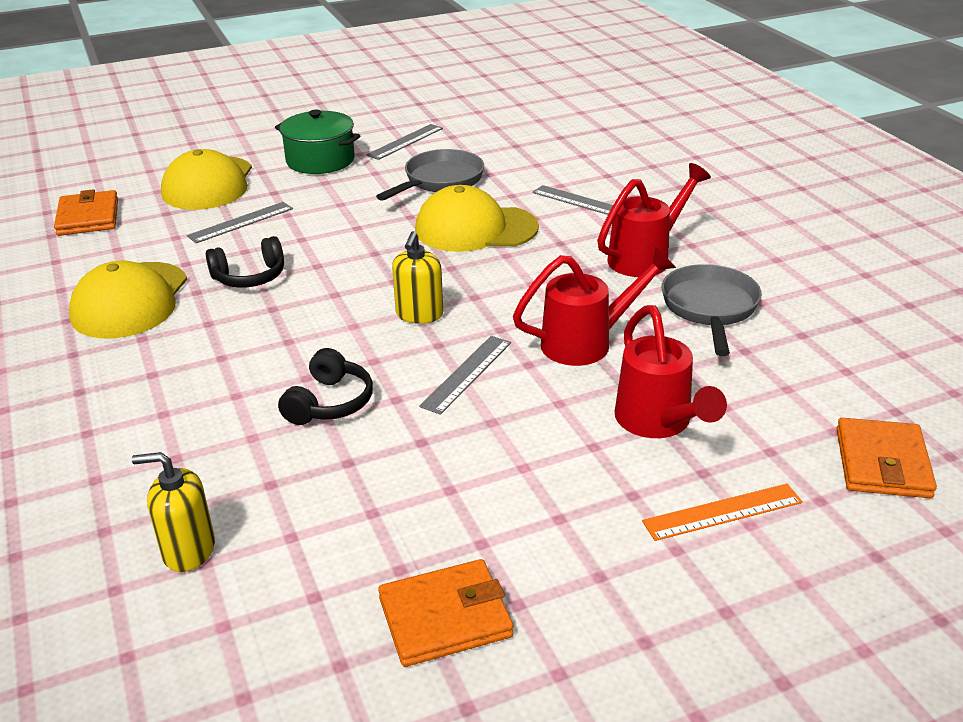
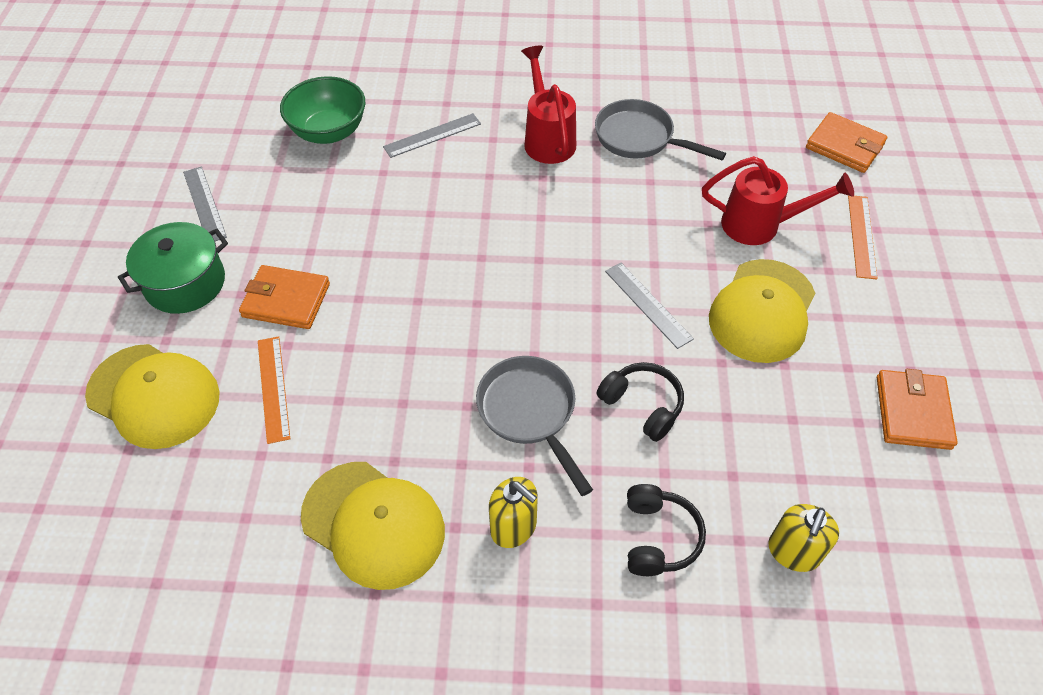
camera: 65 degrees left, 20 degrees up
(88, 217) = (140, 534): orange wallet -> orange wallet (286, 300)
(241, 222) = (273, 388): grey ruler -> orange ruler
(250, 277) = (396, 409): black headphones -> black headphones (658, 537)
(419, 314) = (544, 304): yellow soap dispenser -> yellow soap dispenser (514, 527)
(440, 181) = (314, 208): grey pan -> grey pan (530, 413)
(475, 229) = (426, 218): yellow cap -> yellow cap (762, 311)
(534, 160) = (329, 132): none -> green bowl
(588, 342) = (645, 220): red watering can -> none

